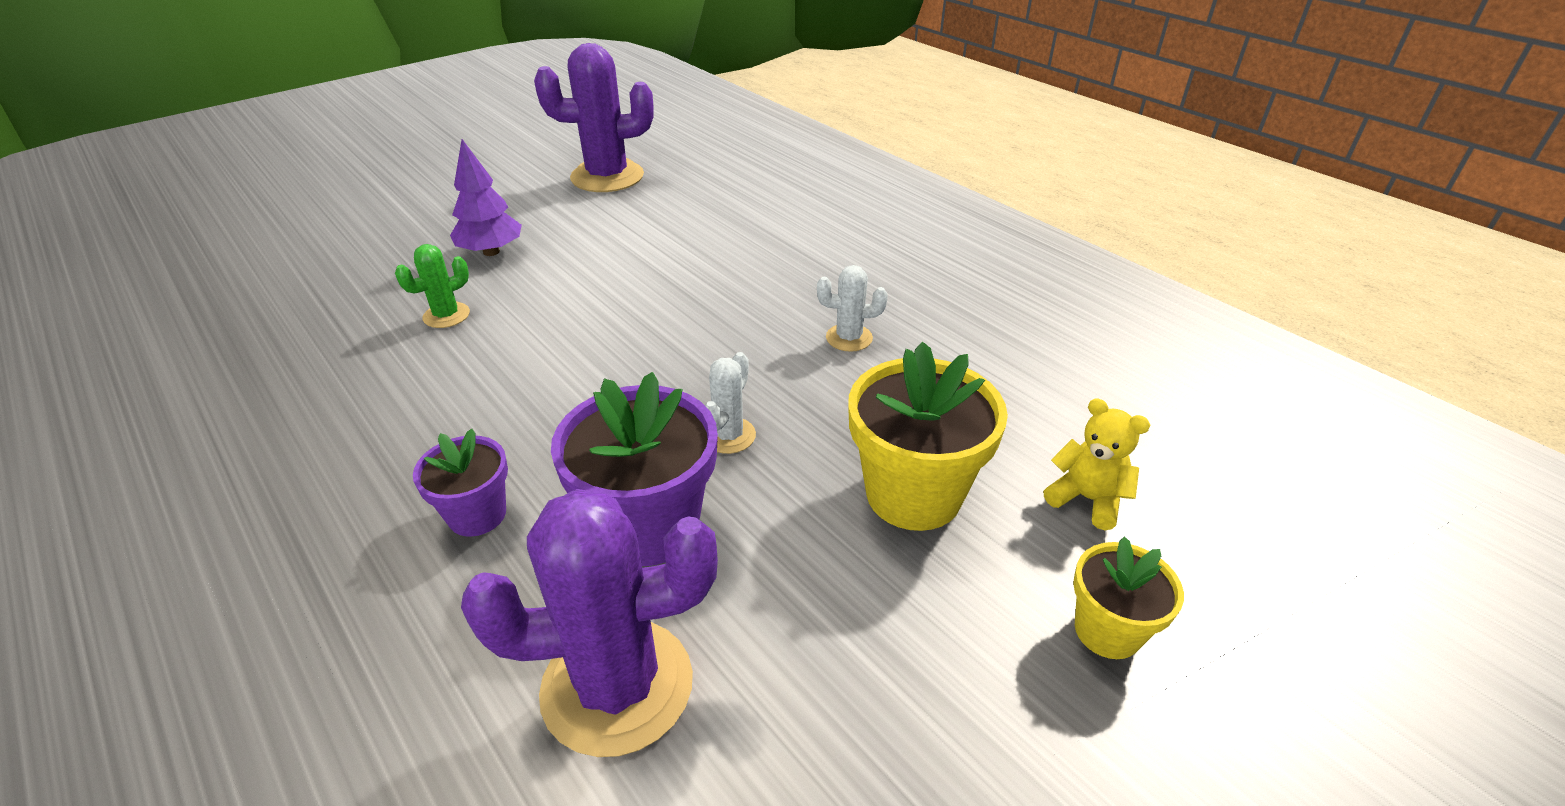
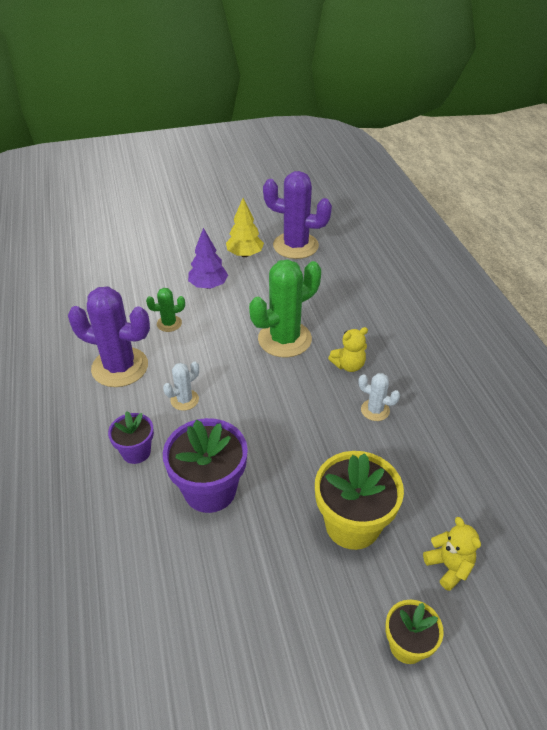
camera: 25 degrees right, 5 degrees up
(532, 202) = (245, 254): none -> yellow tree
(617, 686) = (158, 567): purple cactus -> purple cactus (120, 367)
(657, 288) = (284, 339): none -> green cactus
(728, 435) = (275, 451): white cactus -> white cactus (184, 400)
(775, 295) = (348, 365): none -> yellow teddy bear

